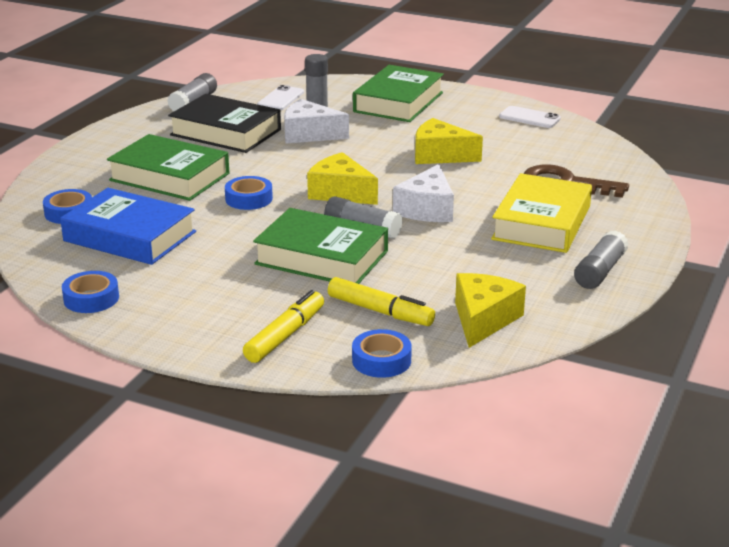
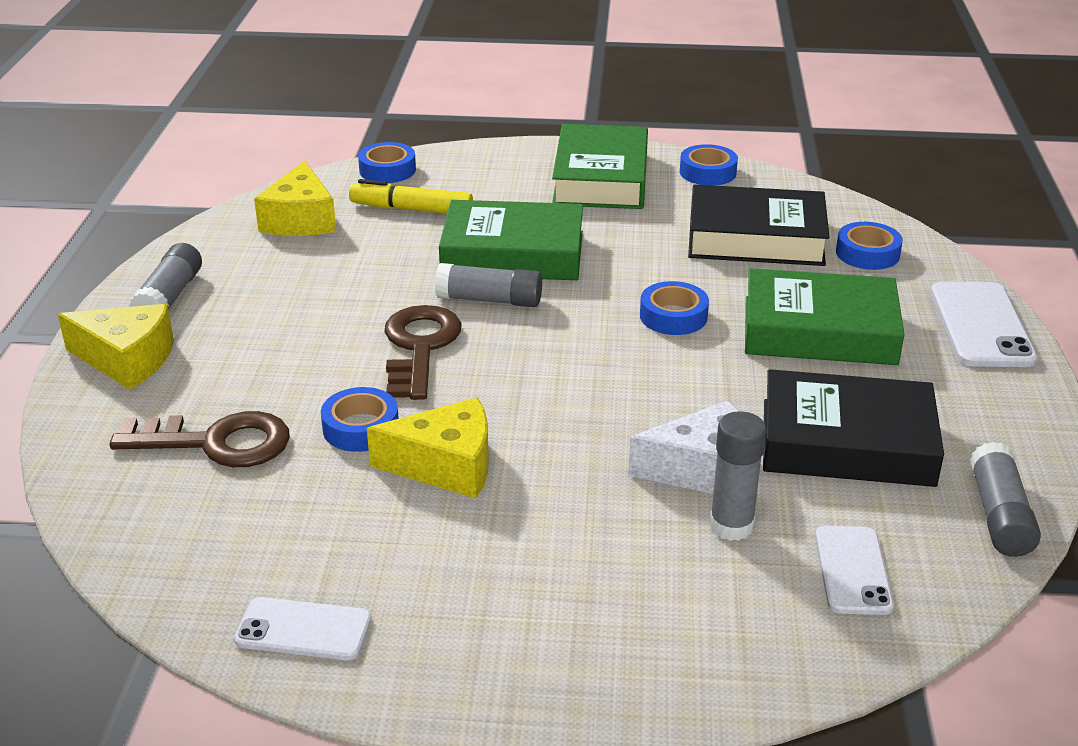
camera: 160 degrees right, 5 degrees up
(71, 164) = (981, 325): none -> white phone
(130, 236) = (756, 238): blue book -> black book
(285, 335) = (490, 174): yellow marker -> none
(340, 193) = (557, 352): yellow cheese -> yellow cheese (127, 360)
(398, 102) = (606, 621): green book -> green book (600, 178)
(427, 209) = (419, 347): white cheese -> brown key
(480, 177) = (361, 428): none -> blue tape
(541, 223) = (250, 355): yellow book -> none

